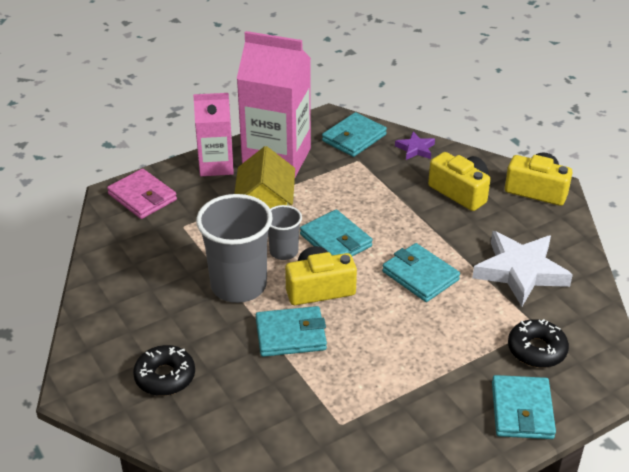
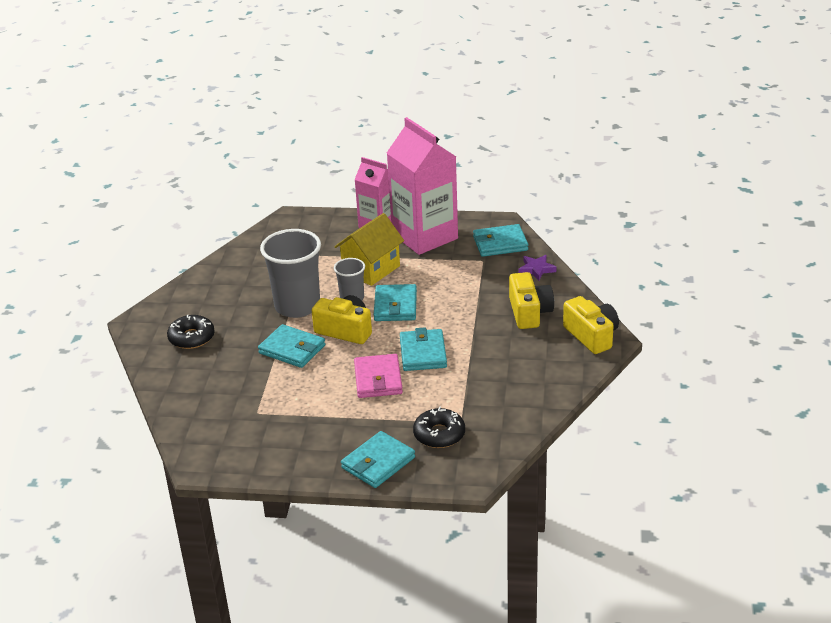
camera: 40 degrees right, 5 degrees down
(142, 197) = (305, 226): pink wallet -> pink wallet (378, 379)
(520, 271) = (498, 383): white star -> none

